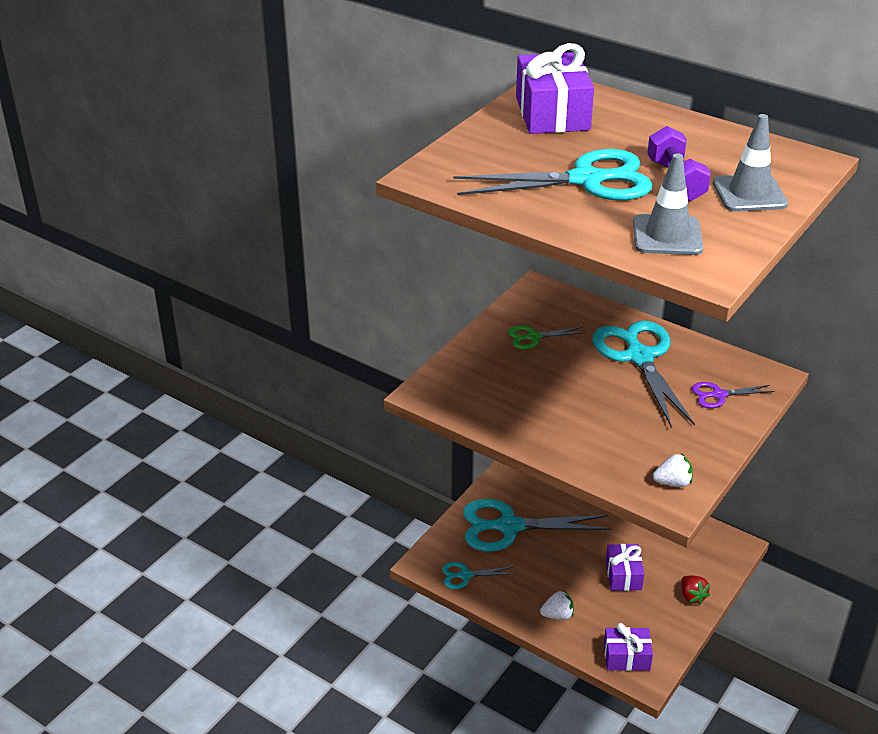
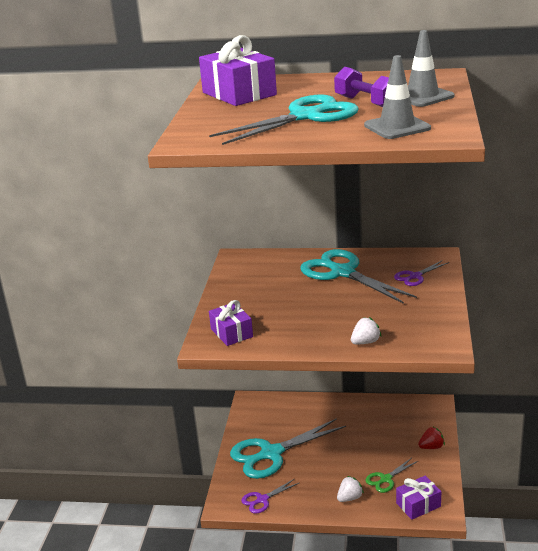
camera: 25 degrees left, 10 degrees down
(465, 575) = (262, 500): turquoise scissors -> purple scissors
(533, 337) = (258, 285): green scissors -> green scissors (386, 479)
(623, 575) = (375, 452): purple gift -> purple gift (231, 333)
(673, 482) = (433, 335): white strawberry -> white strawberry (365, 342)
(692, 596) = (431, 447): red strawberry -> red strawberry turned 60 degrees counterclockwise

